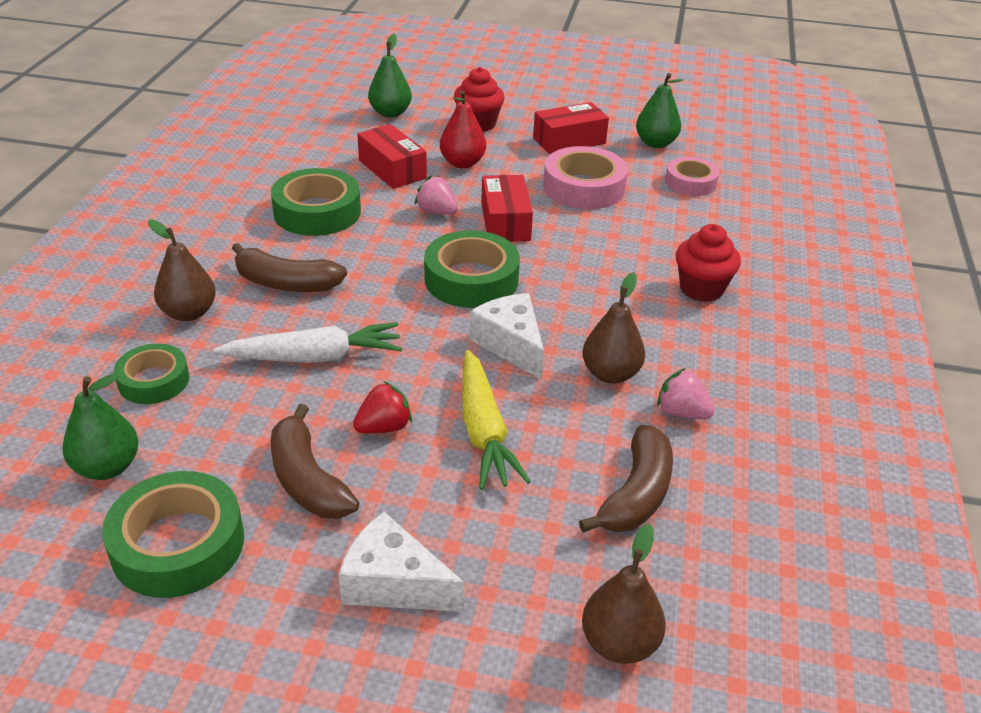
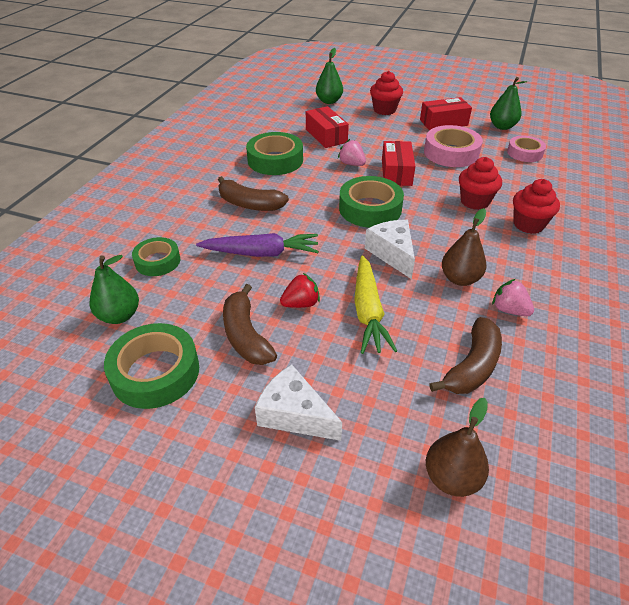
camera: 10 degrees right, 5 degrees up
(189, 313) = (186, 219): brown pear -> none
(314, 357) = (261, 253): white carrot -> purple carrot
(462, 163) = (372, 134): red pear -> none
(623, 260) = (474, 201): none -> red cupcake

